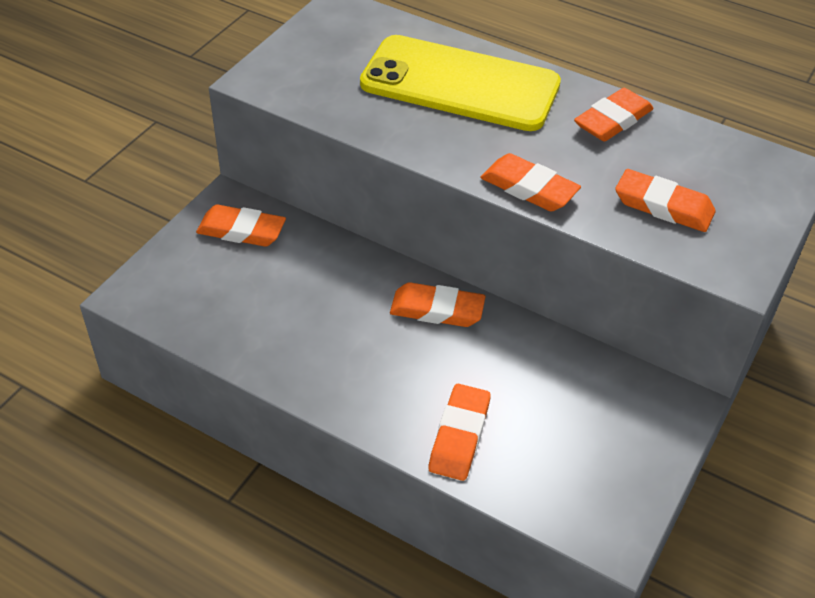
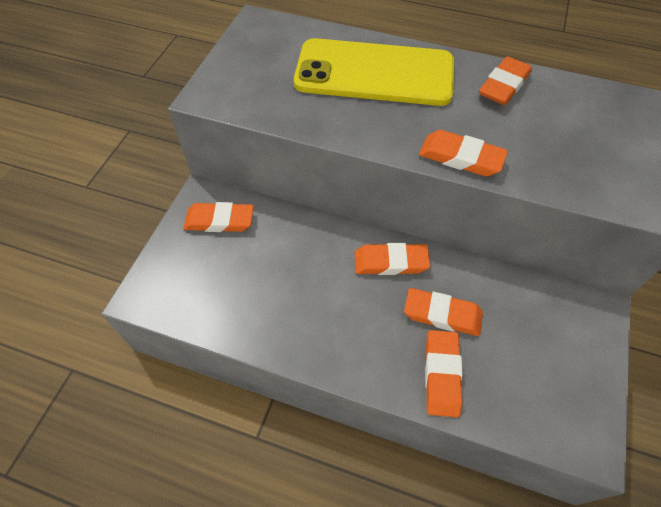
camera: 10 degrees left, 10 degrees up
(663, 206) = (572, 155): orange eraser -> orange eraser (442, 314)

